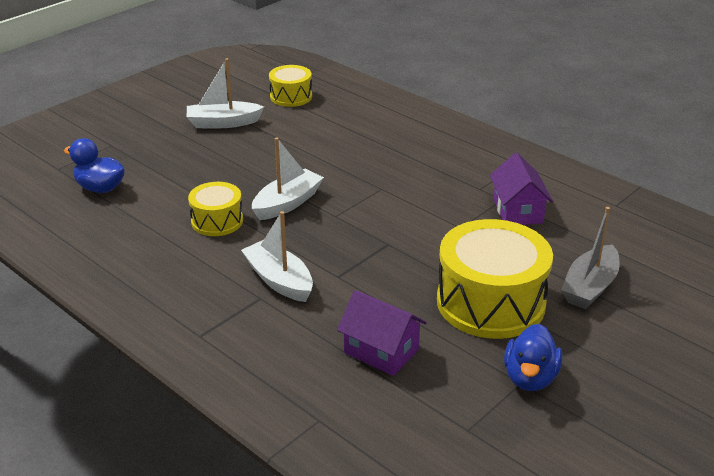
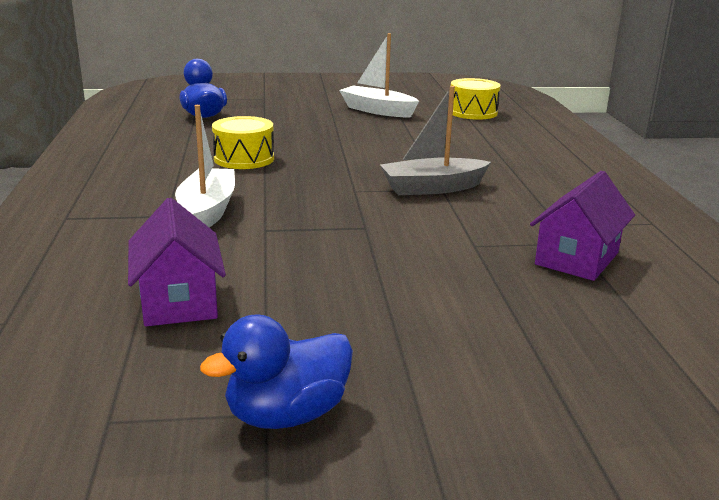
camera: 40 degrees right, 10 degrees down
(287, 203) = (327, 168): white boat -> none
(490, 302) = (384, 319): yellow drum -> none
(590, 287) = (554, 367): grey boat -> grey boat (432, 188)

